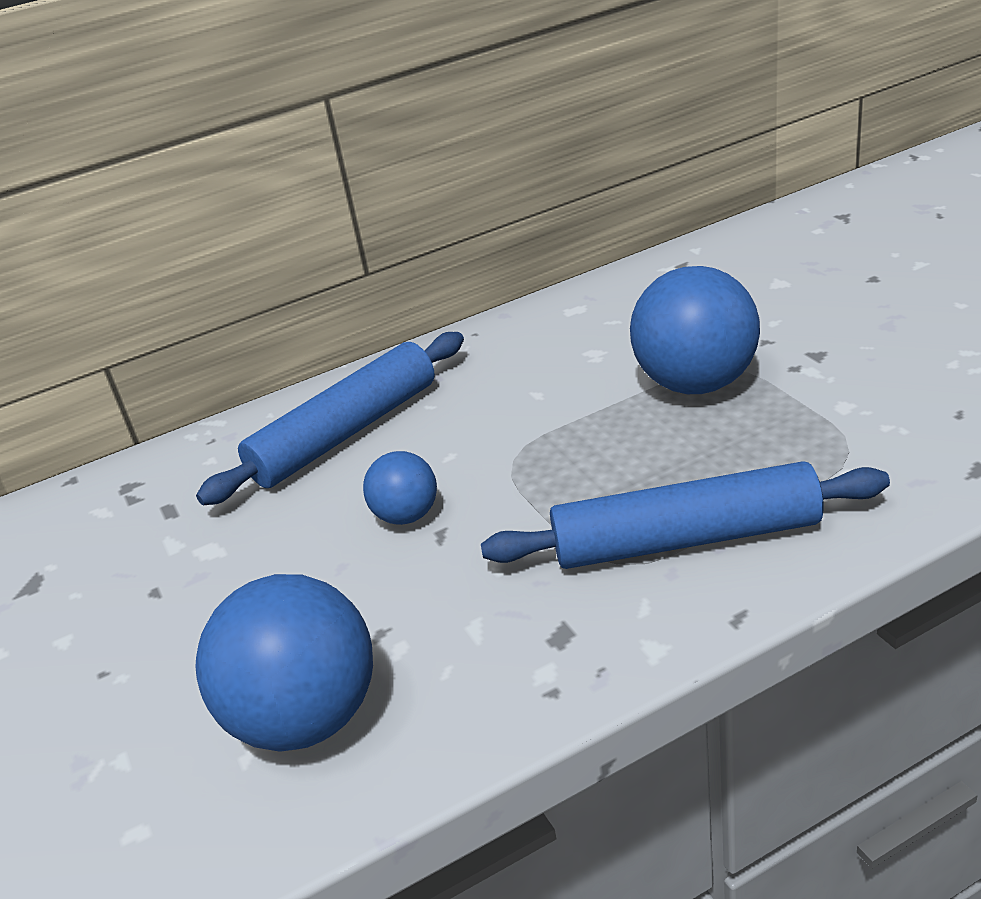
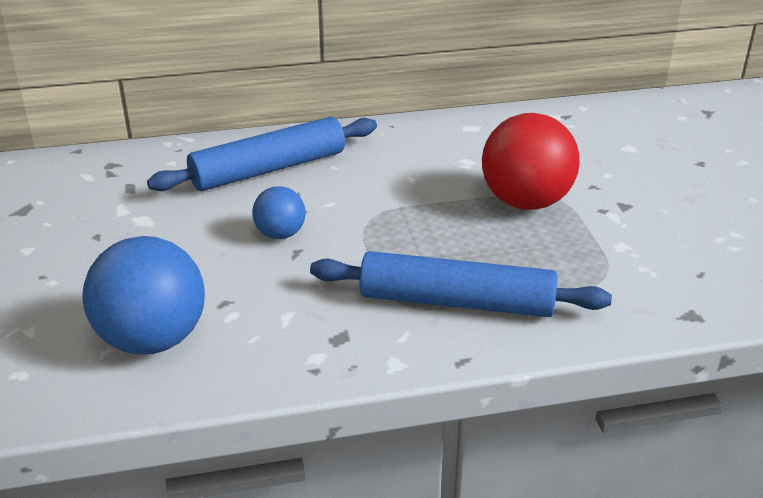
camera: 10 degrees right, 0 degrees up
(696, 383) = (526, 202): blue ball -> red ball

